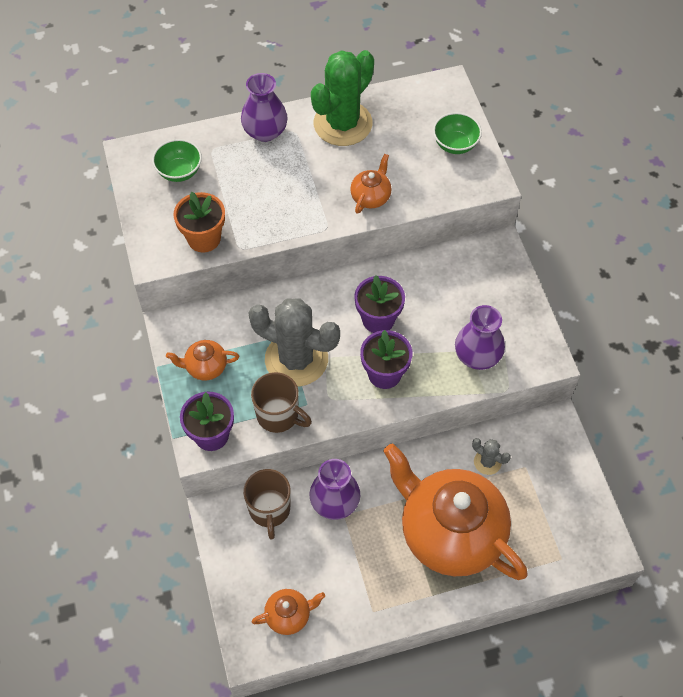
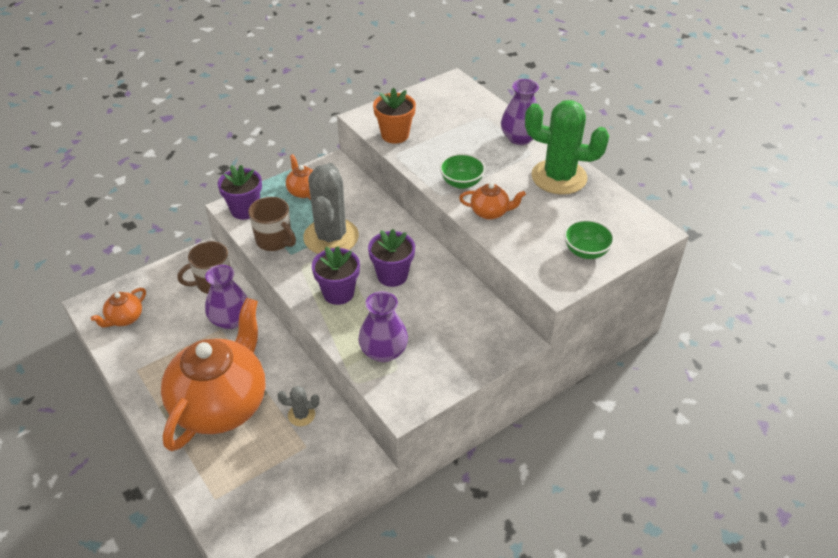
camera: 70 degrees right, 15 degrees down
(179, 171) = (451, 107): green bowl -> green bowl (461, 183)
(279, 415) = (274, 241): brown mug -> brown mug turned 60 degrees counterclockwise
(289, 615) = (124, 318): orange teapot -> orange teapot turned 75 degrees clockwise
(487, 462) = (301, 415): grey cactus -> grey cactus turned 75 degrees clockwise

